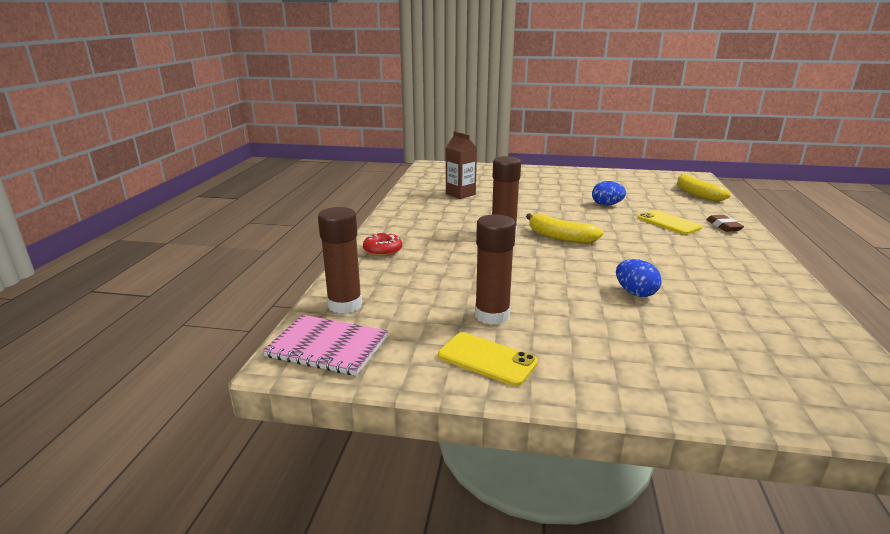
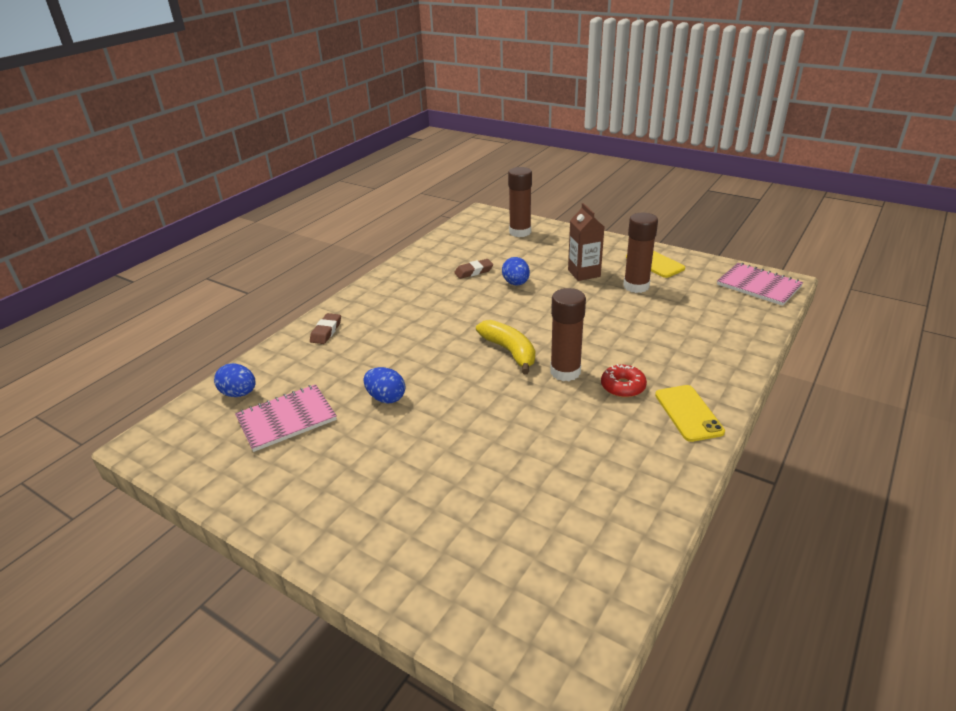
camera: 155 degrees left, 10 degrees up
(345, 305) = (750, 314): brown glue stick -> brown glue stick (520, 232)
(383, 250) = (715, 372): red donut -> red donut (623, 386)
(460, 194) = (567, 485): brown carton -> brown carton (584, 273)
(645, 191) = (286, 419): none -> pink notebook
(668, 223) = (369, 348): yellow phone -> yellow phone (688, 413)
(697, 194) = (239, 393): yellow banana -> blue egg
(704, 298) = (473, 271): none -> brown eraser

